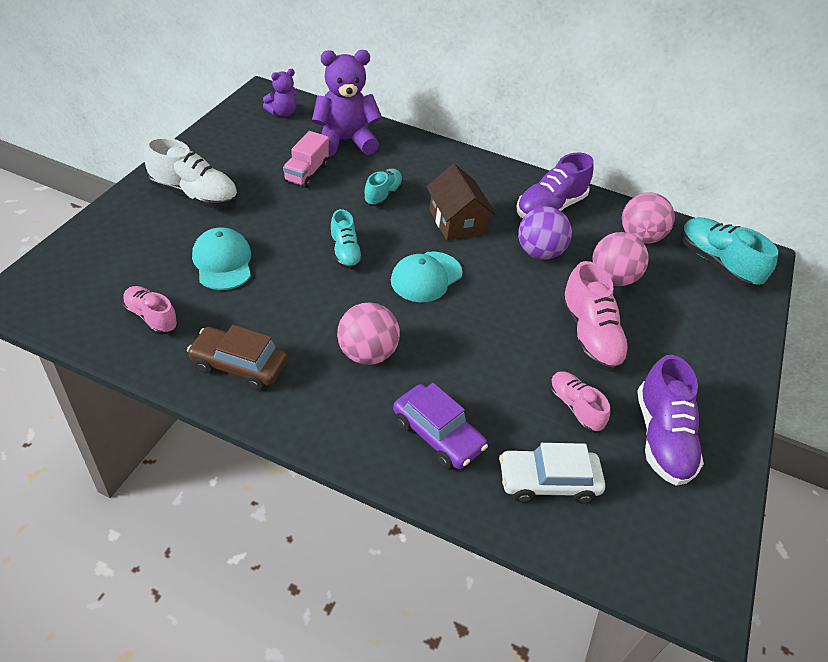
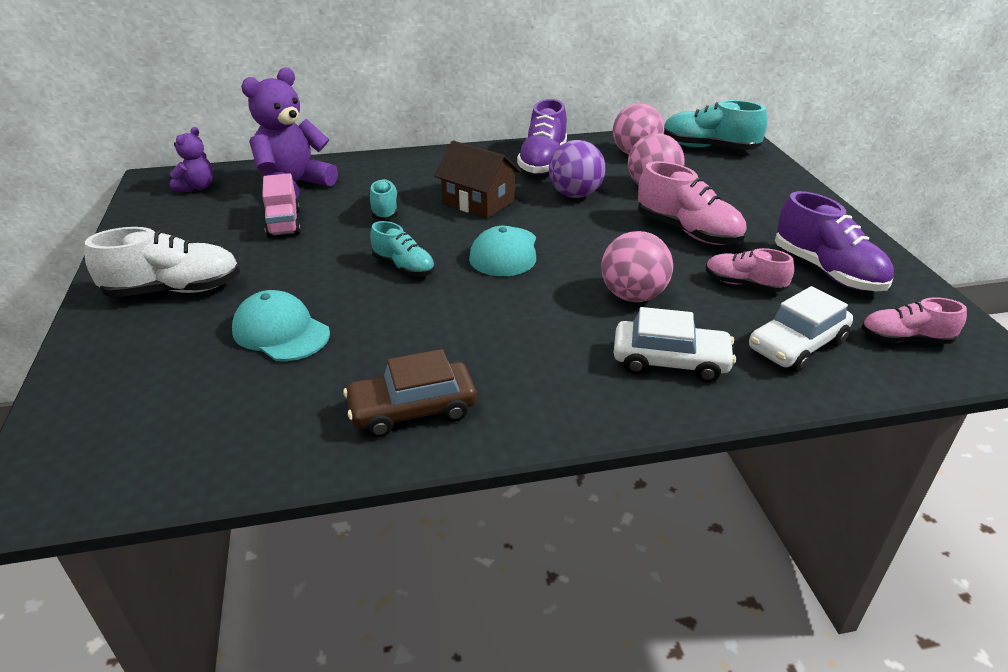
camera: 30 degrees left, 10 degrees down
(151, 318) = (255, 420): pink shoe -> pink shoe (905, 339)
(367, 354) = (527, 334): pink ball -> pink ball (633, 296)
(437, 434) = (670, 361): purple car -> white car

